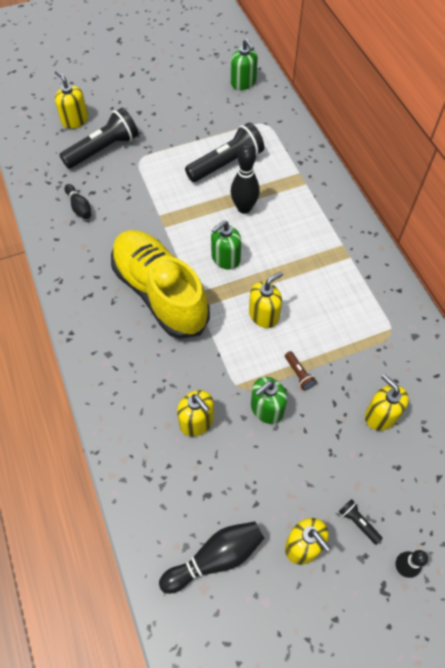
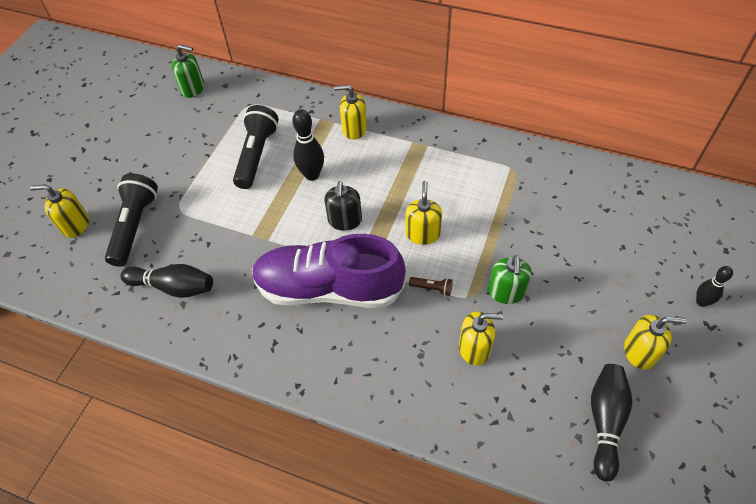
camera: 45 degrees left, 5 degrees down
(79, 207) = (173, 287): black bowling pin -> black bowling pin, size x1.60
(160, 293) = (329, 288): yellow shoe -> purple shoe
(225, 258) = (345, 220): green soap dispenser -> black soap dispenser
(299, 374) = (495, 249): brown flashlight -> brown flashlight (432, 288)
(358, 522) = (647, 303): black flashlight -> none
(380, 415) = (574, 226): yellow soap dispenser -> yellow soap dispenser (354, 129)

